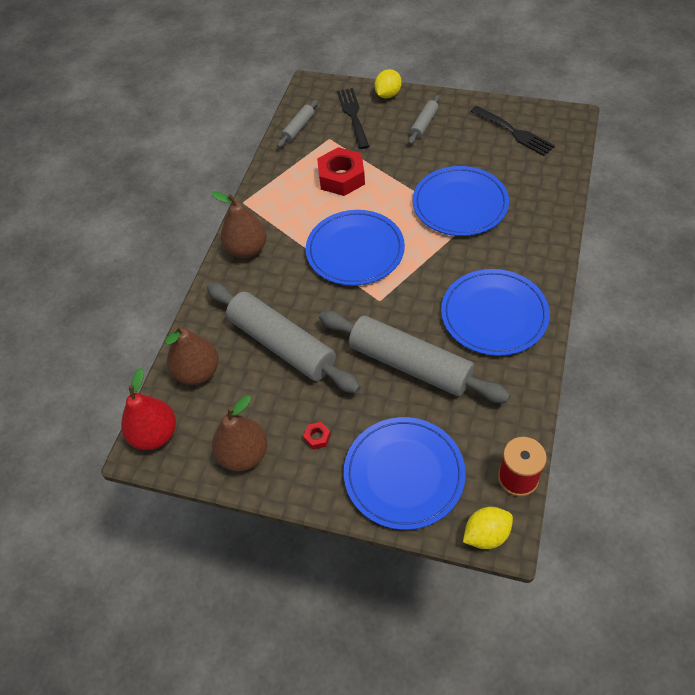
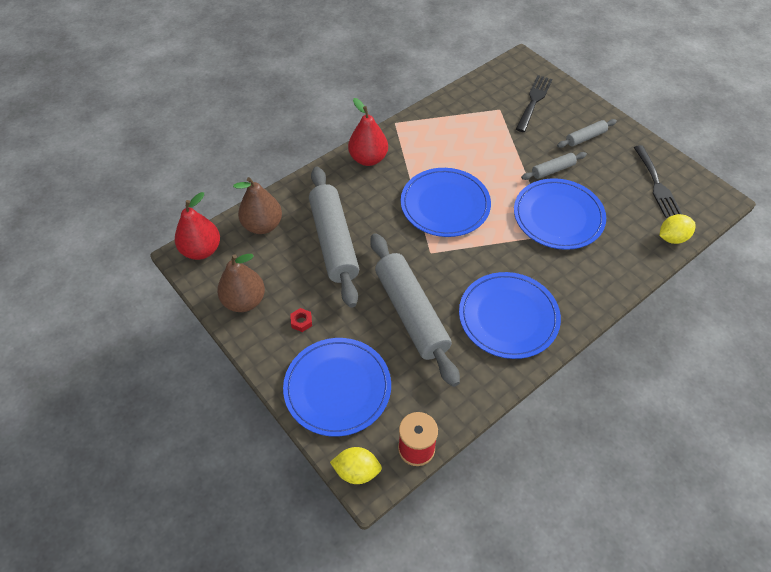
camera: 30 degrees right, 0 degrees up
(247, 249) = (368, 159): brown pear -> red pear
(298, 128) = (483, 89): grey rolling pin -> grey rolling pin (553, 170)
(341, 178) = (483, 144): red nut -> none
(388, 94) = (576, 99): yellow lemon -> yellow lemon (672, 238)

